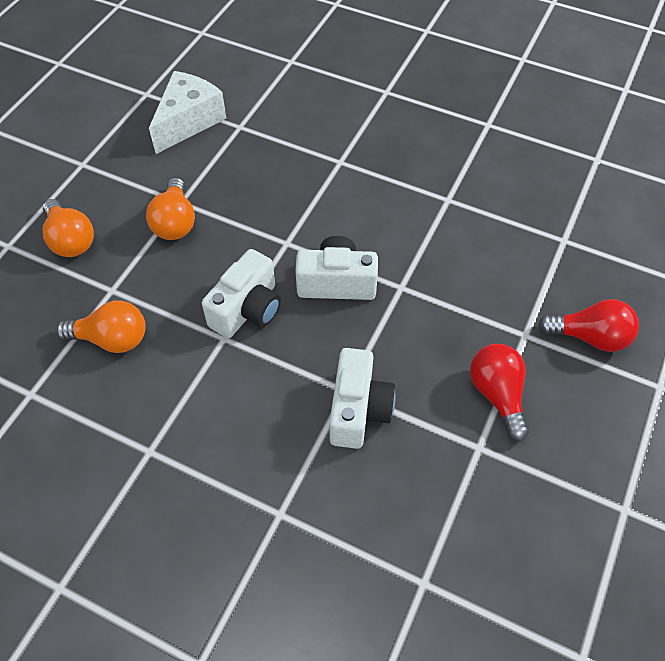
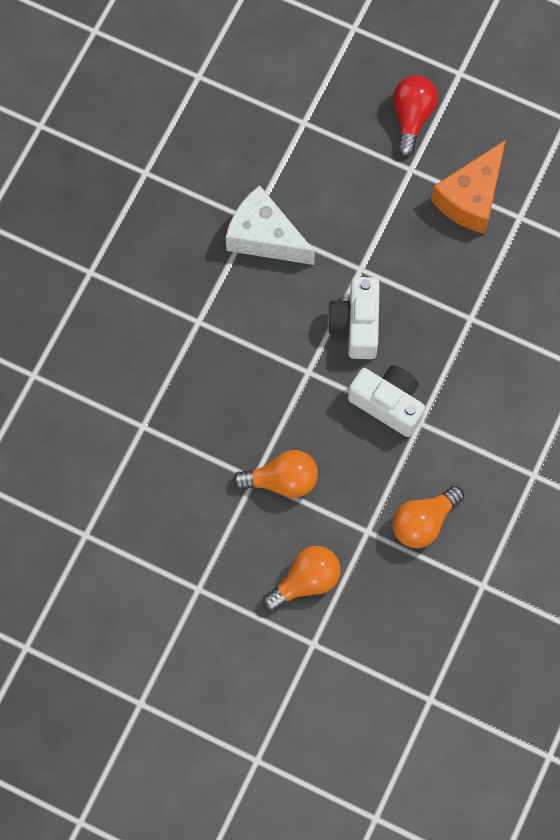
camera: 90 degrees left, 15 degrees up
(112, 339) = (423, 522): orange light bulb -> orange light bulb turned 135 degrees counterclockwise
(188, 121) = (133, 482): white cheese -> white cheese (264, 237)
(358, 410) = (489, 308): white camera -> none
(497, 395) = (471, 198): red light bulb -> orange cheese

